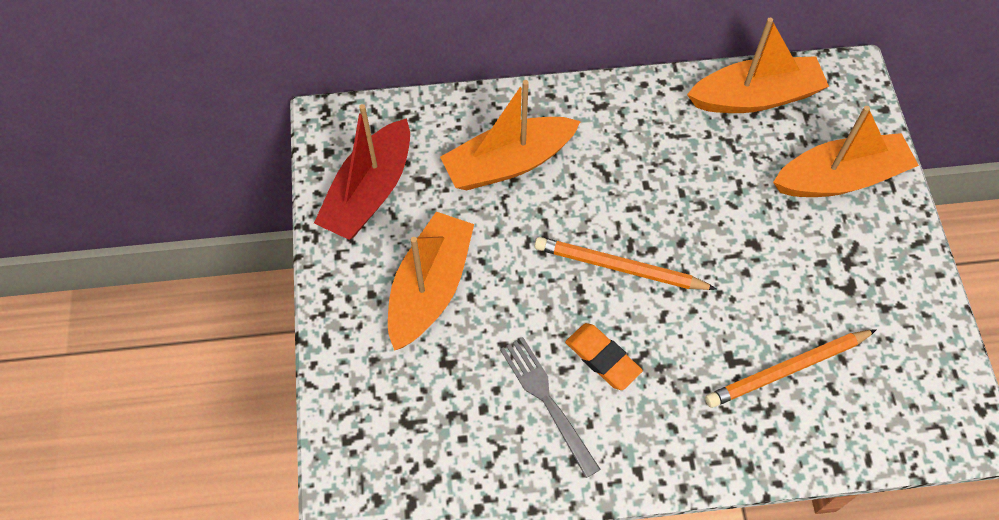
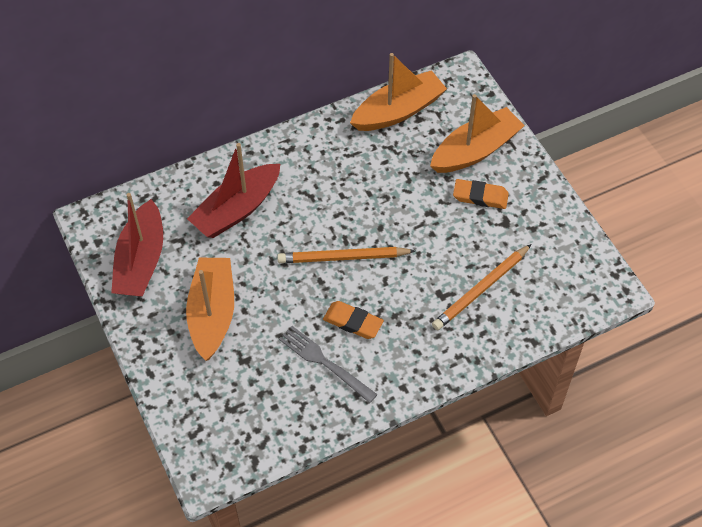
camera: 20 degrees left, 5 degrees down
(508, 163) = (237, 209): orange boat -> red boat
(827, 242) = (480, 196): none -> orange eraser

